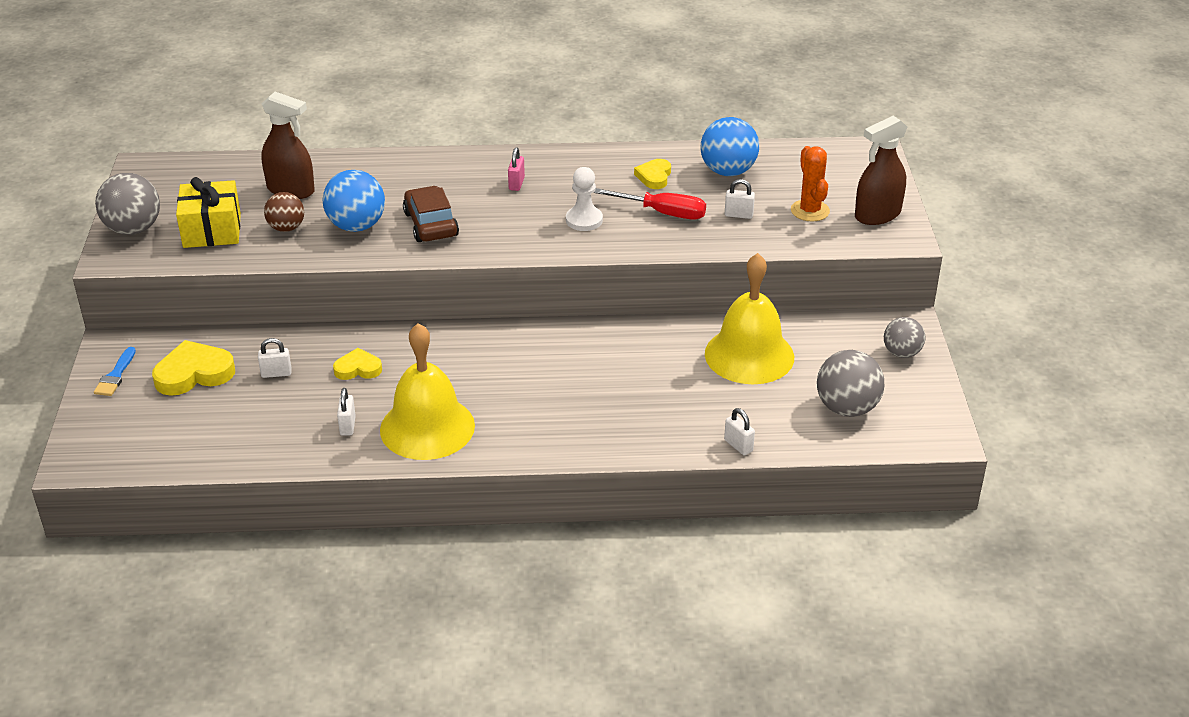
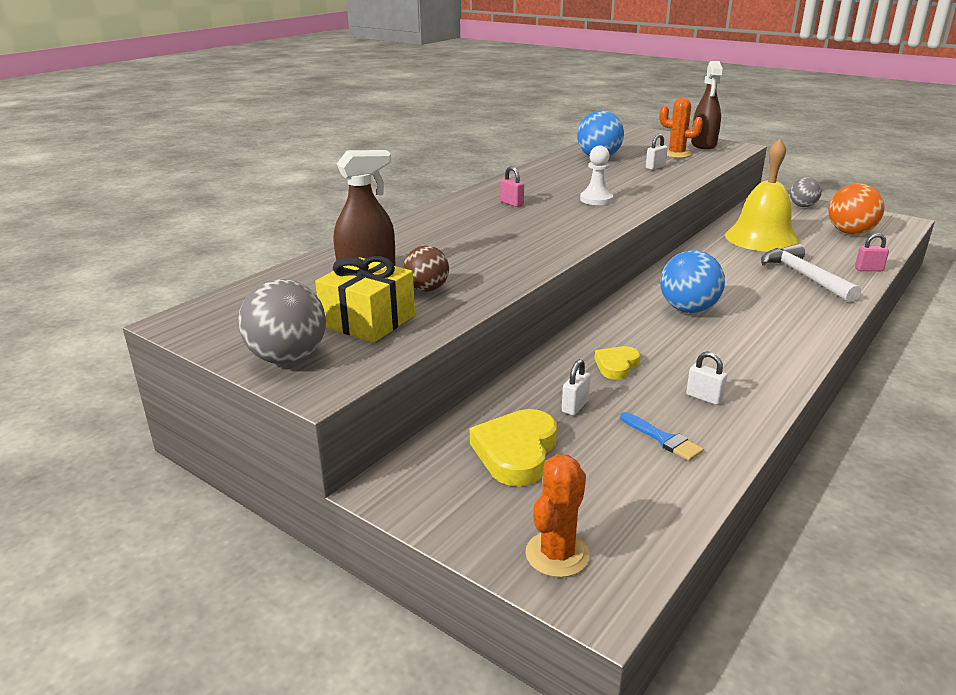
camera: 50 degrees left, 10 degrees down
(102, 432) = (557, 554): none -> orange cactus
(115, 375) = (453, 506): blue brush -> blue brush (663, 439)
(356, 226) = (475, 263): blue ball -> blue ball (688, 309)
(427, 427) = (743, 363): yellow bell -> none
(431, 224) = (520, 240): brown car -> none
(654, 177) = (572, 172): yellow heart -> none
(663, 213) = (622, 181): red screwdriver -> none
(667, 410) = (804, 276): none -> white hammer
(738, 446) = (868, 269): white padlock -> pink padlock
(847, 408) = (850, 233): grey ball -> orange ball

